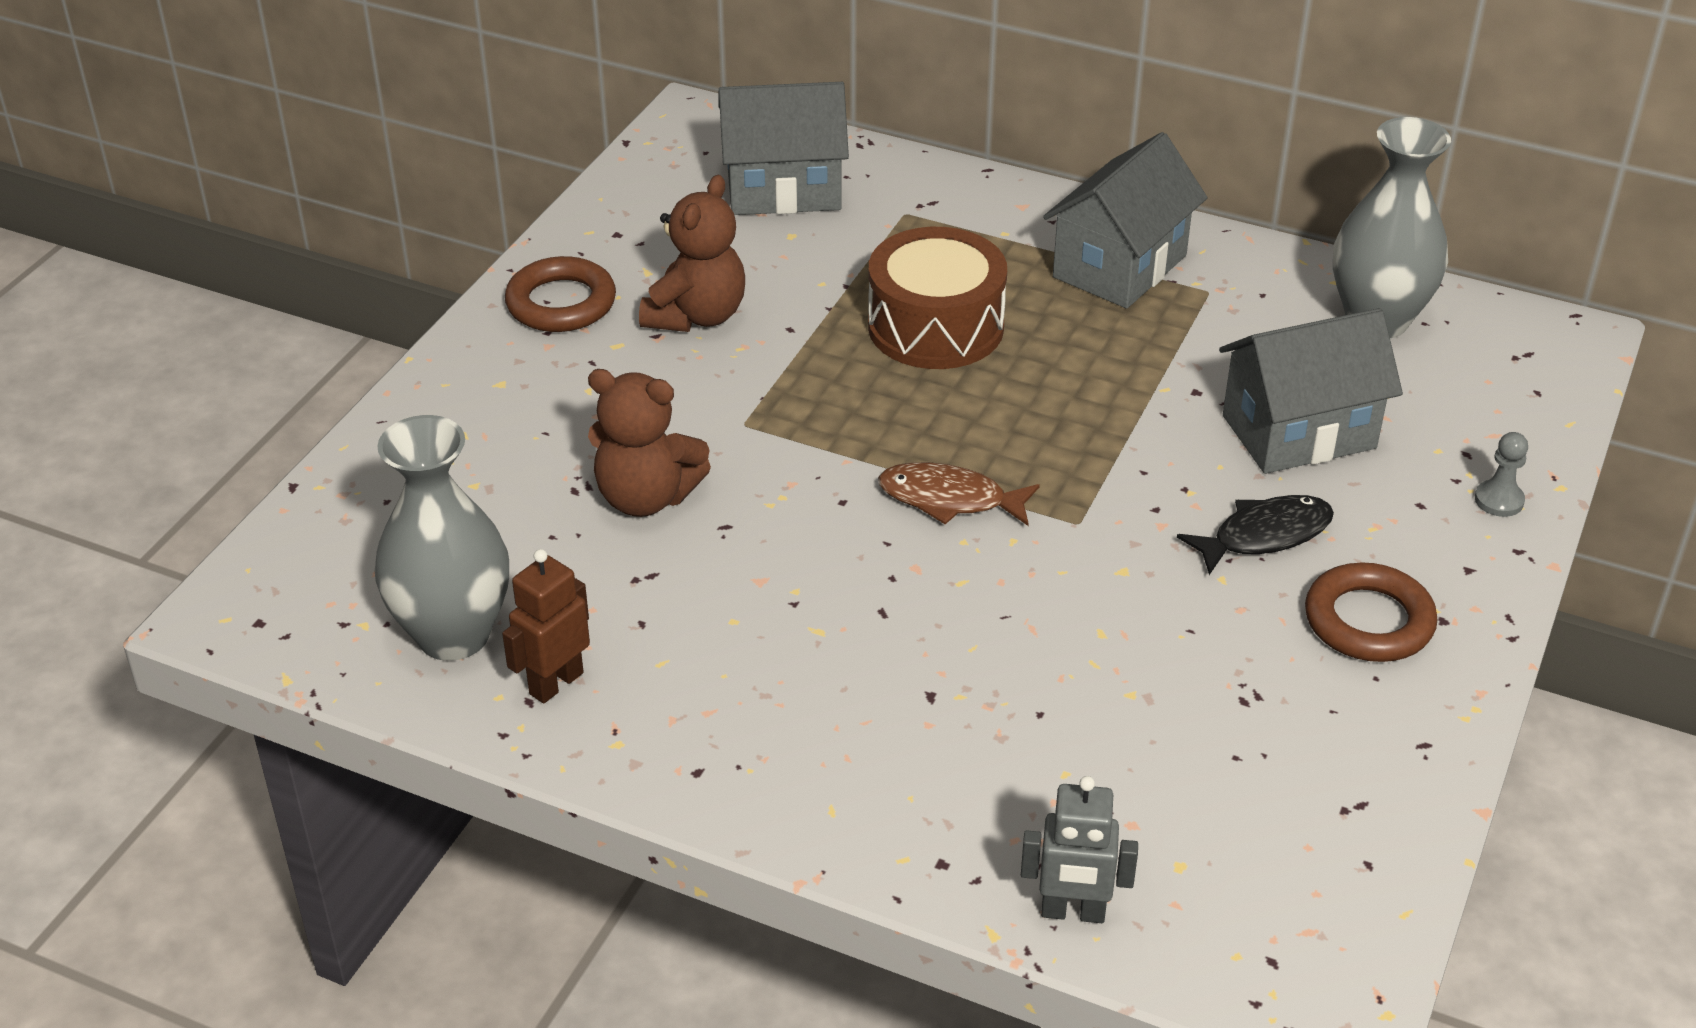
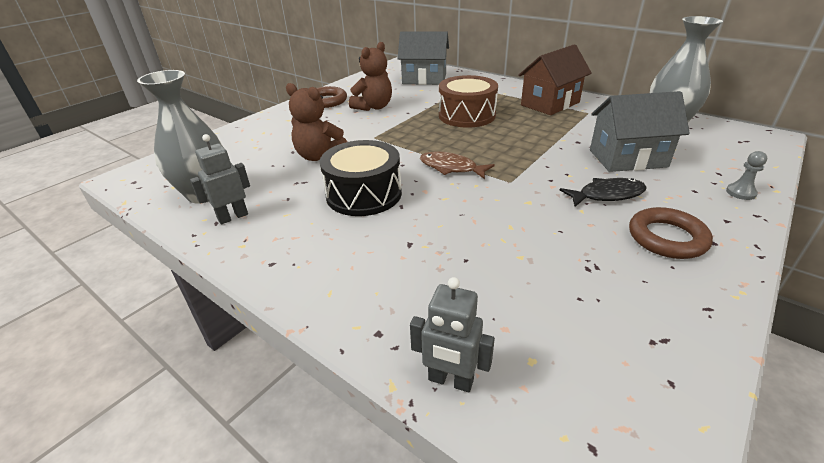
camera: 15 degrees right, 5 degrees down
(556, 683) = (233, 217): brown robot -> grey robot
(795, 592) = (364, 194): none -> black drum
(1119, 266) = (550, 104): grey house -> brown house

